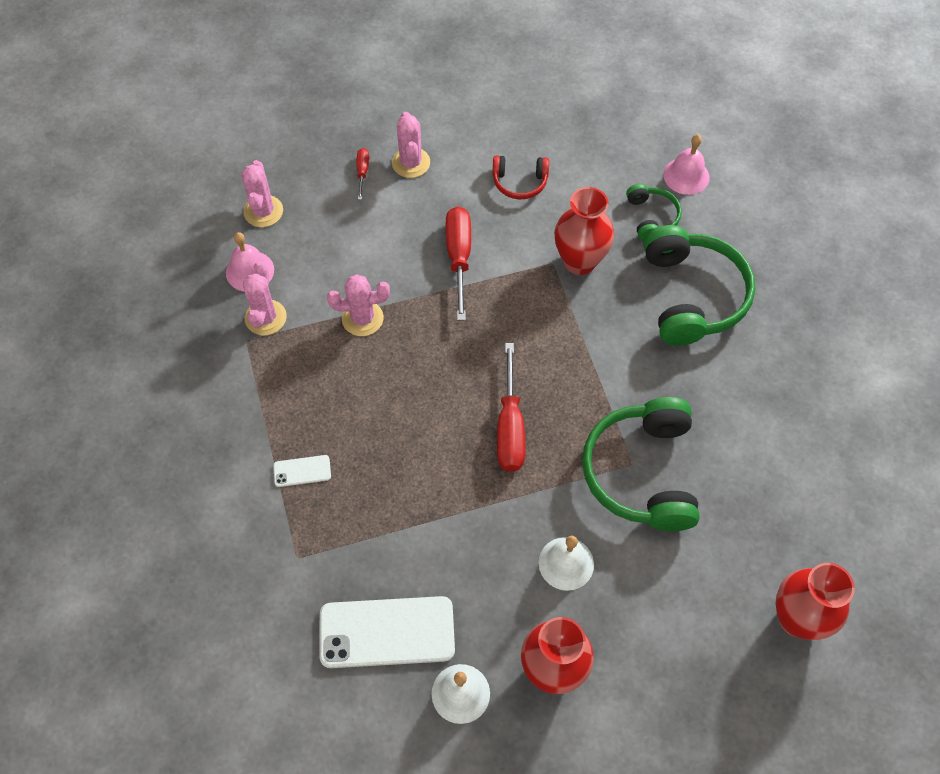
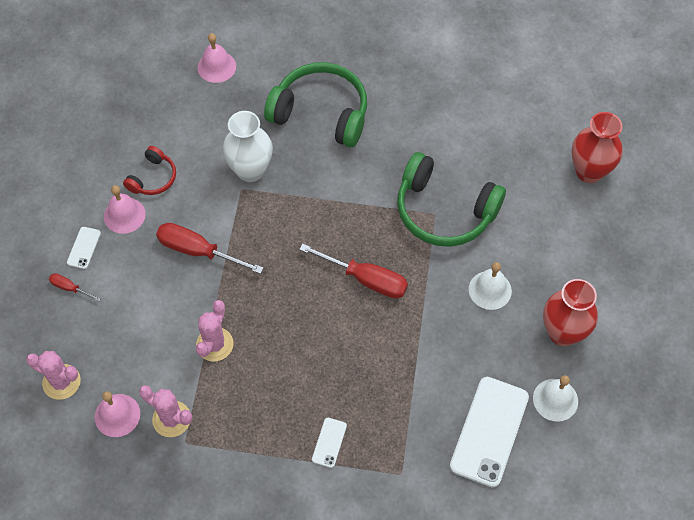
camera: 65 degrees left, 0 degrees up
(411, 163) = (84, 248): pink cactus -> white phone
(464, 178) = (124, 215): none -> pink bell
(579, 261) = (250, 170): red vase -> white vase
(651, 217) = (239, 106): green headphones -> none

